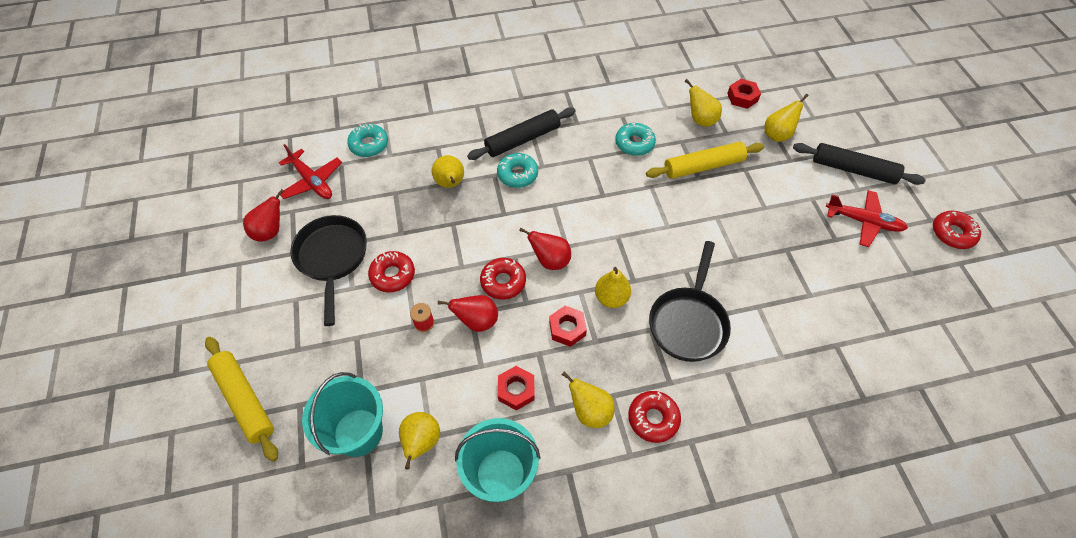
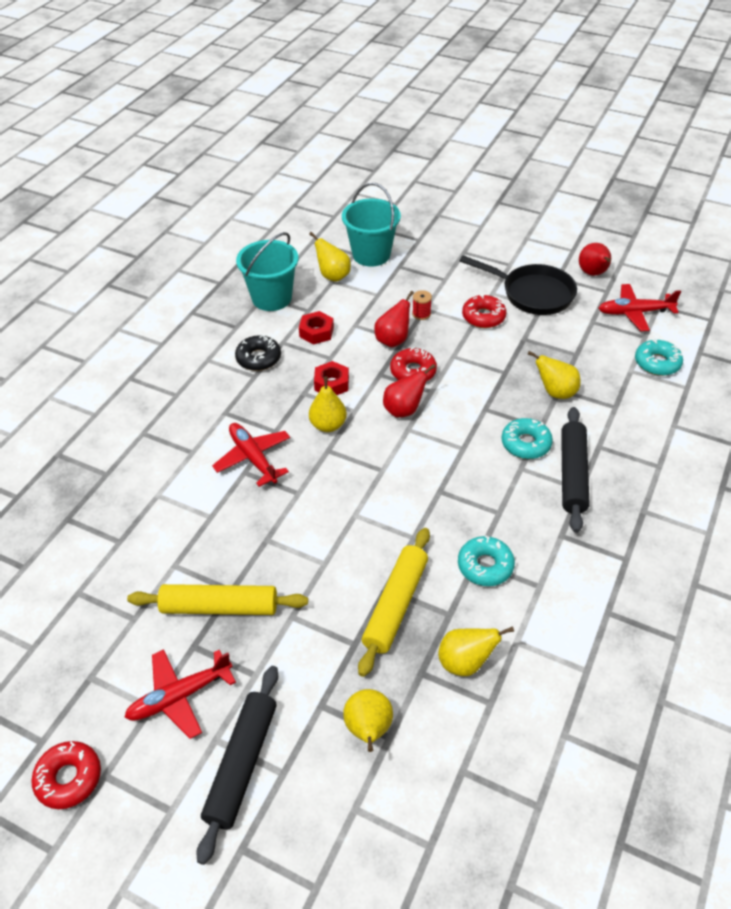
camera: 130 degrees right, 10 degrees down
(245, 400) = (447, 221): yellow rolling pin -> yellow rolling pin (219, 607)
(589, 411) = (258, 358): yellow pear -> black donut
(653, 418) = (214, 386): red donut -> none
(688, 322) = (253, 458): black pan -> red plane
(742, 97) = (463, 749): red nut -> none
(853, 170) = (241, 764): black rolling pin -> black rolling pin turned 45 degrees counterclockwise

